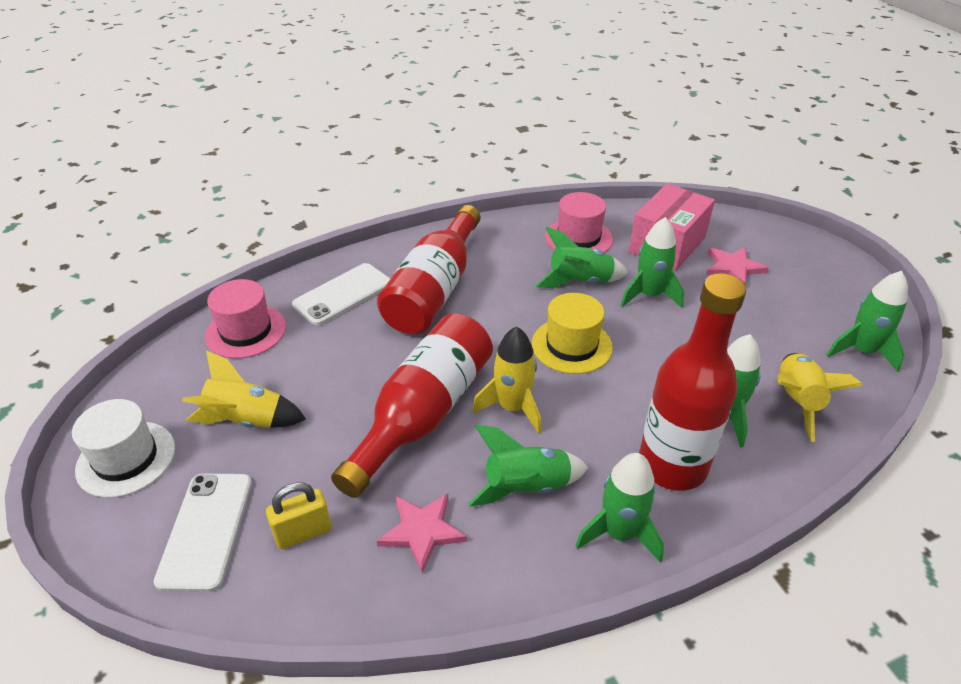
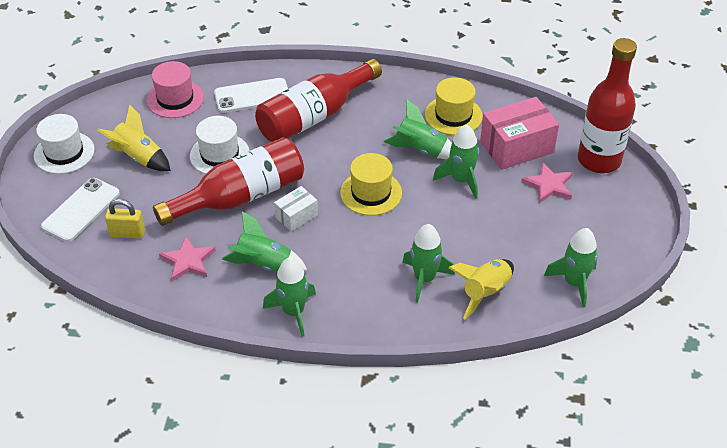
camera: 30 degrees right, 5 degrees up
(355, 374) = (219, 154): none -> white hat
(512, 407) = (296, 216): yellow rocket -> white box
(578, 238) = (453, 115): pink hat -> yellow hat
(672, 465) = (361, 292): red bottle -> red bottle (599, 160)

